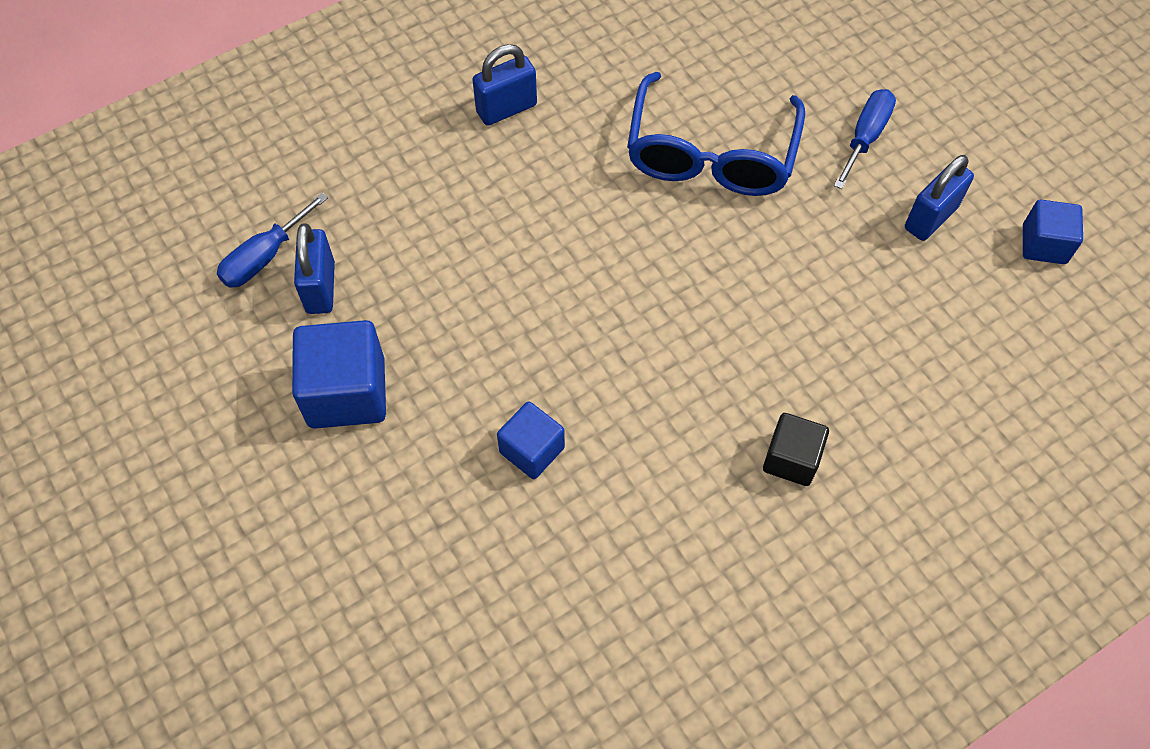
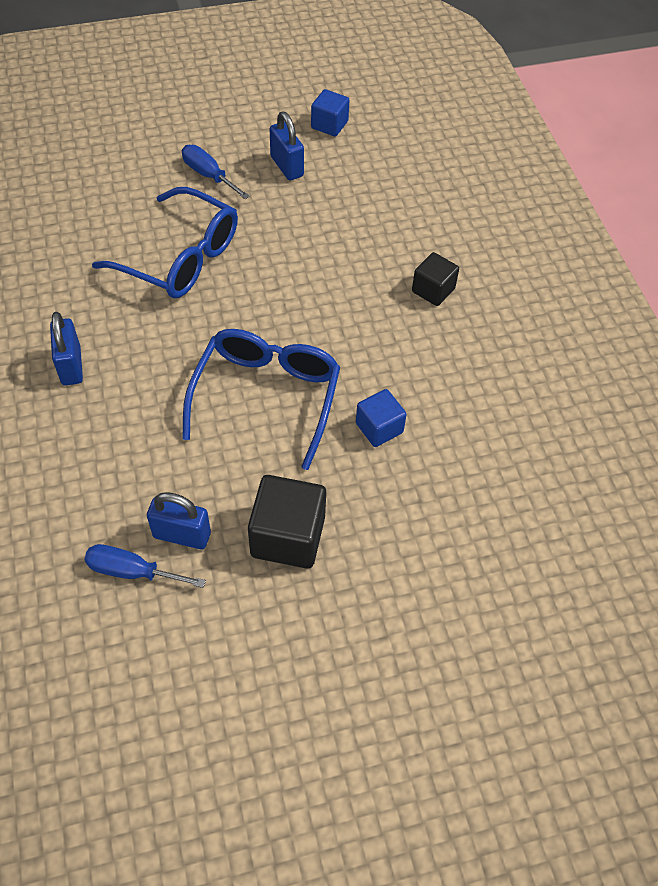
camera: 75 degrees left, 5 degrees down
(265, 257) = (132, 571): blue screwdriver -> blue screwdriver turned 135 degrees clockwise
(347, 392) = (288, 536): blue cube -> black cube
(535, 311) = (266, 396): none -> blue glasses

